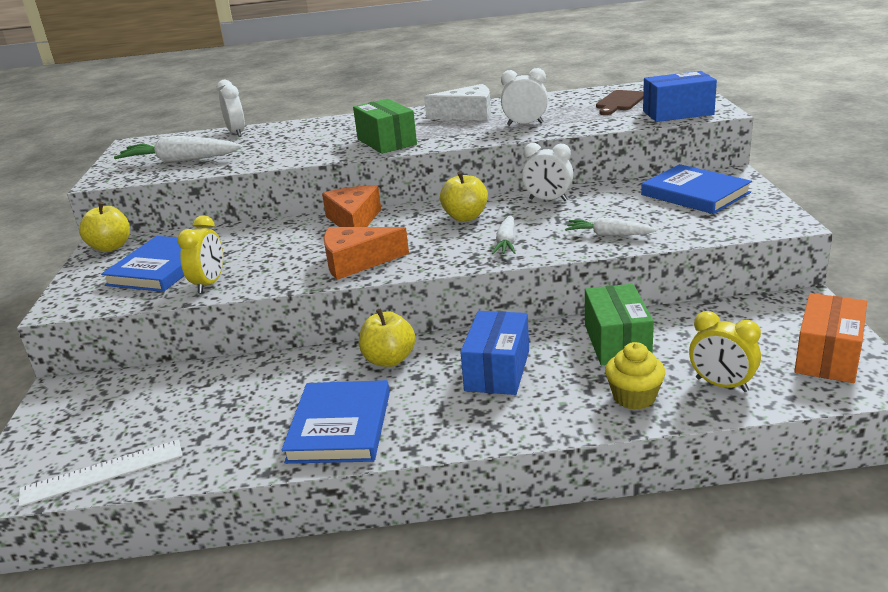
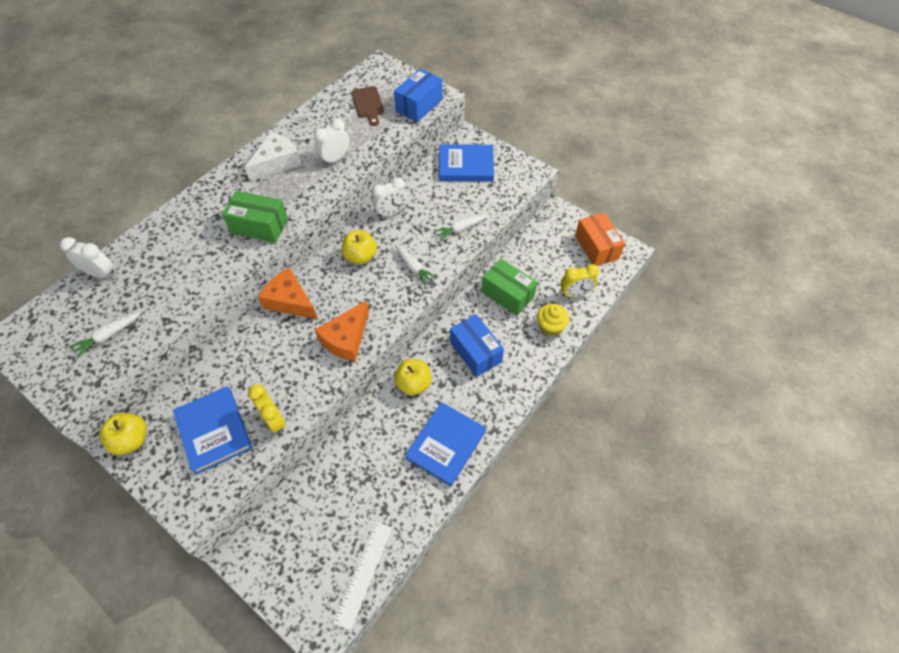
camera: 50 degrees left, 30 degrees up
(180, 161) = (108, 336): white carrot -> white carrot, size x0.59
(340, 426) = (446, 444): blue book -> blue book turned 75 degrees clockwise

